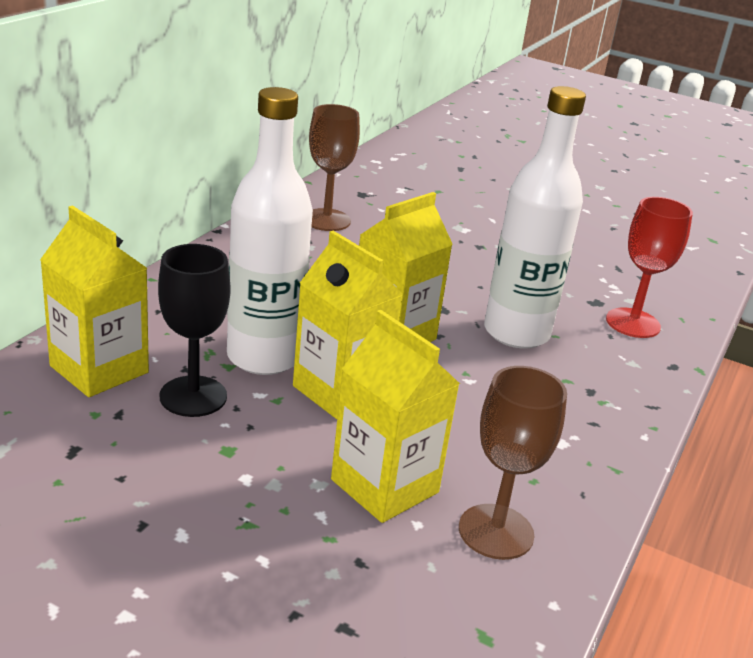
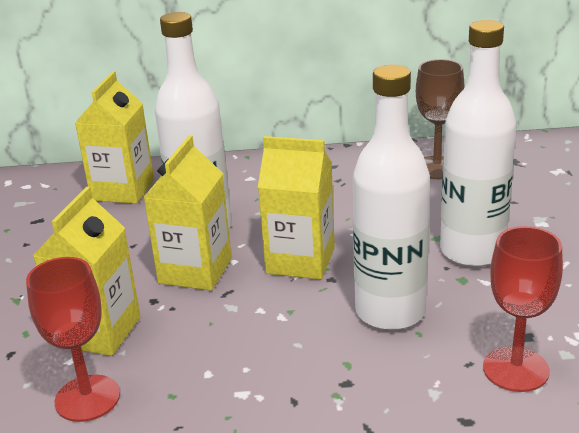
camera: 65 degrees right, 0 degrees up
(193, 396) = (128, 227): black goblet -> none
(472, 268) = (472, 252): none -> white bottle
(496, 532) = (87, 398): brown goblet -> red goblet

